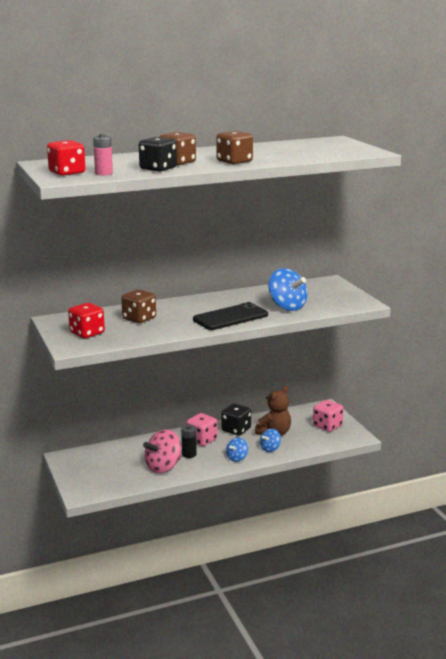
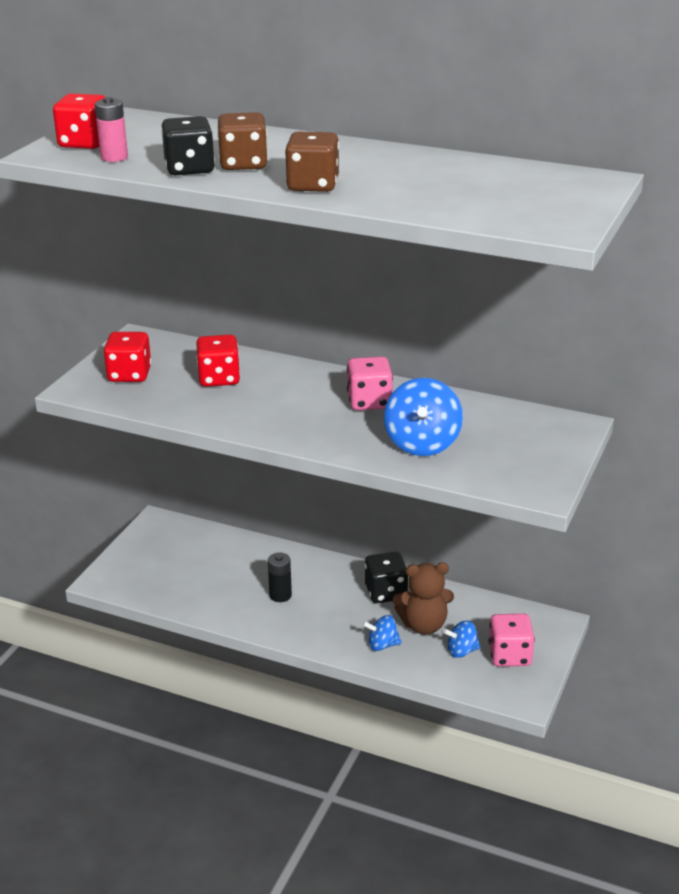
camera: 45 degrees right, 10 degrees up
(139, 319) = (219, 378): brown dice -> red dice
(163, 467) = (227, 596): pink spinning top -> none
(202, 440) = (324, 584): pink dice -> pink dice (369, 402)
(230, 317) = (319, 427): black phone -> none
(237, 458) = (323, 634): blue spinning top -> blue spinning top (461, 651)

